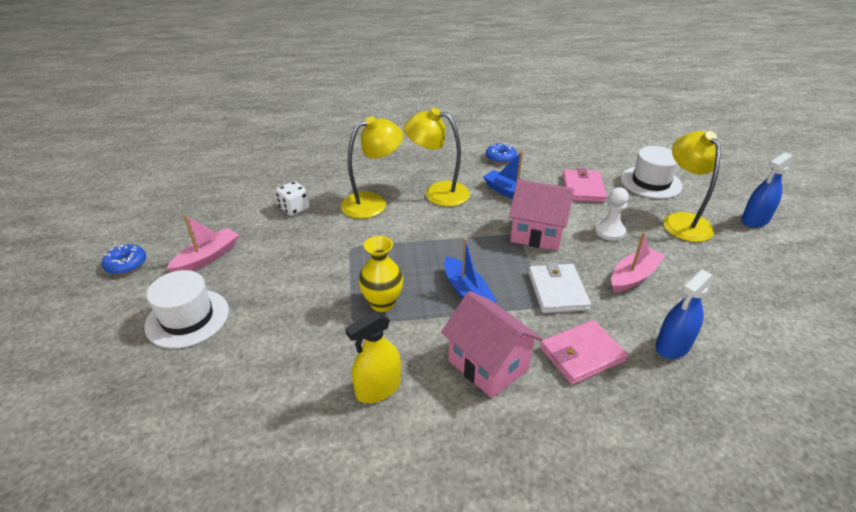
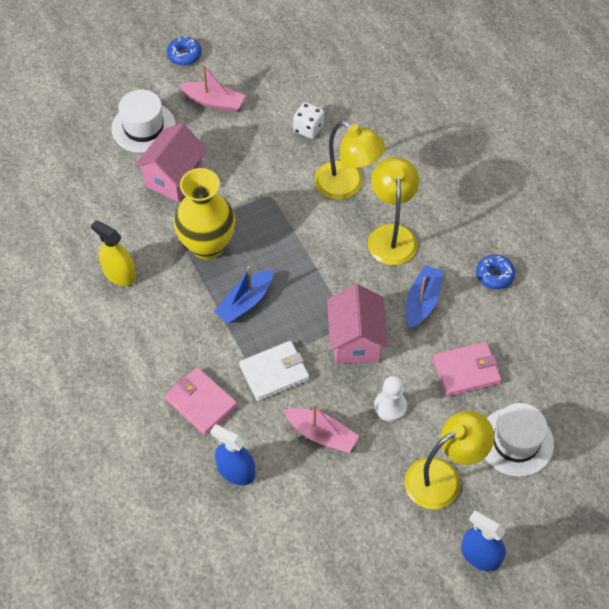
camera: 70 degrees right, 20 degrees up
(382, 303) = (207, 245): yellow vase -> yellow vase, size x1.57
(488, 365) = (166, 338): pink house -> pink house (174, 178)

